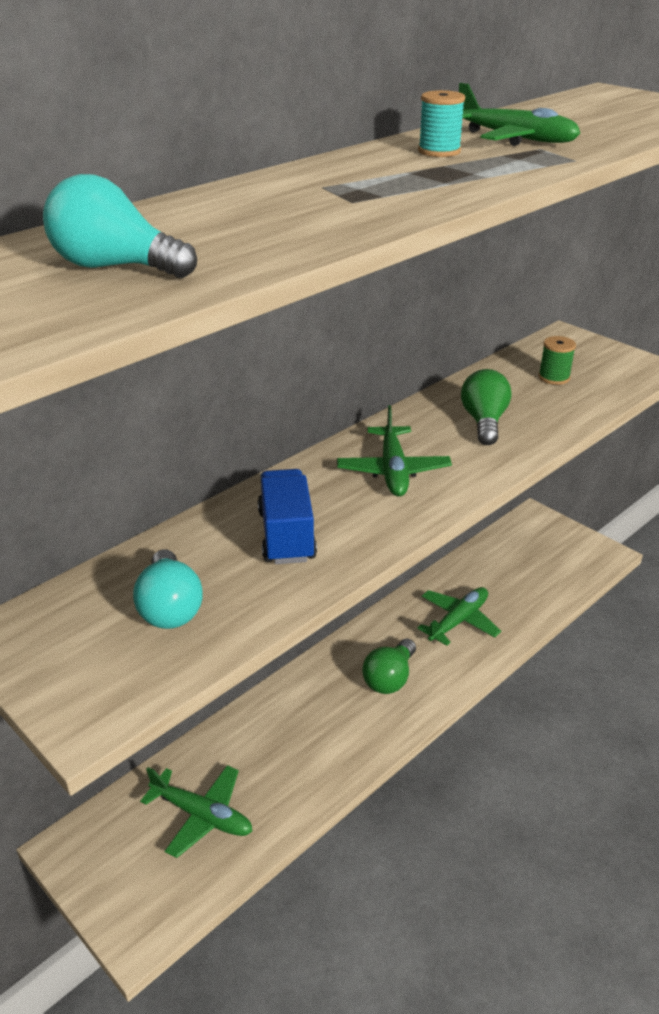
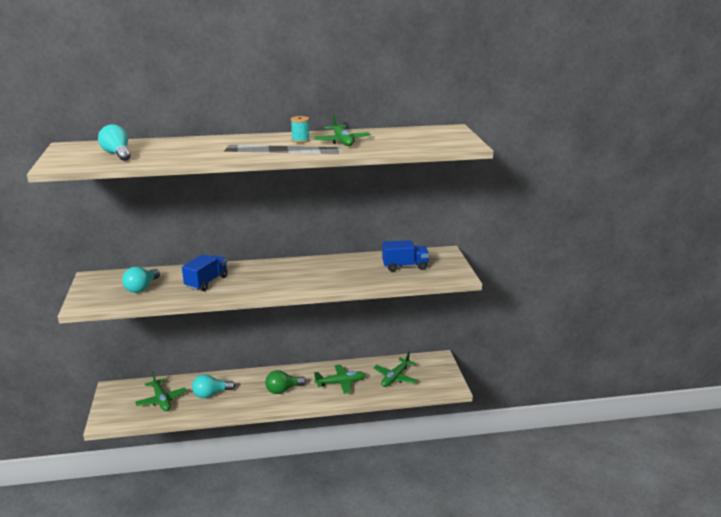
camera: 35 degrees right, 10 degrees down
(280, 752) = (211, 394): none -> turquoise light bulb
(393, 471) = (276, 276): green plane -> green plane (395, 377)
(484, 422) = (342, 272): green light bulb -> none
(554, 377) = (405, 266): green spool -> blue truck

